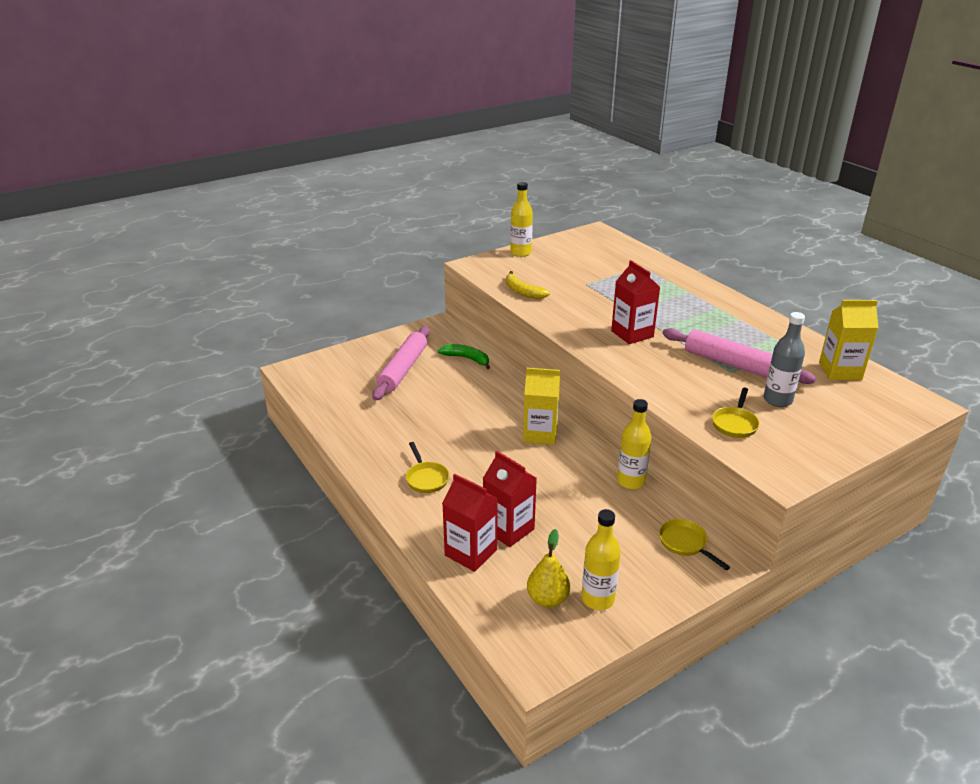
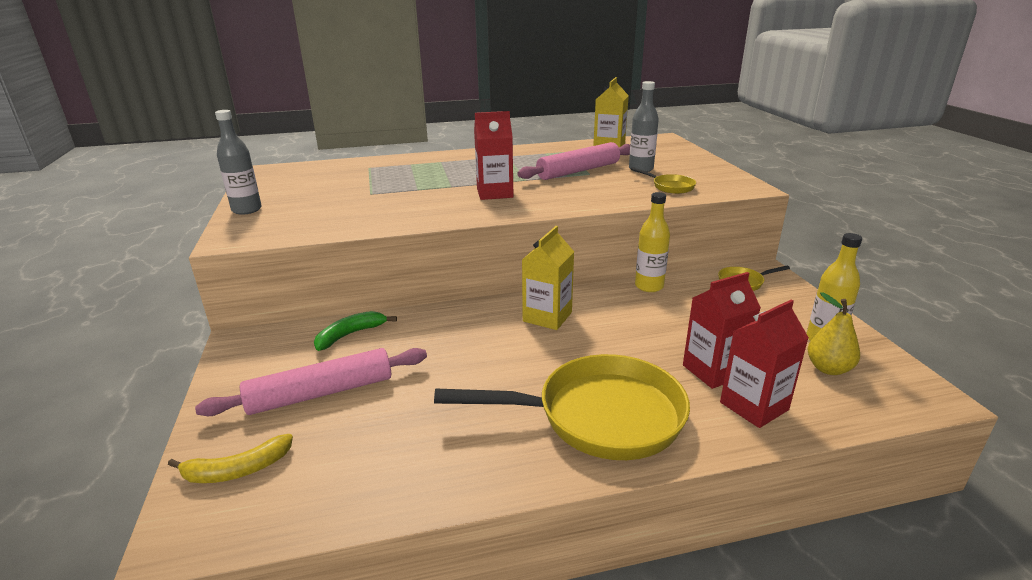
camera: 70 degrees left, 5 degrees down
(403, 369) = (321, 393): pink rolling pin -> pink rolling pin turned 60 degrees counterclockwise
(426, 478) = (598, 416): yellow pan -> yellow pan, size x2.35
(520, 253) = (247, 210): yellow bottle -> grey bottle
(522, 291) = (344, 224): yellow banana -> yellow banana (237, 470)

